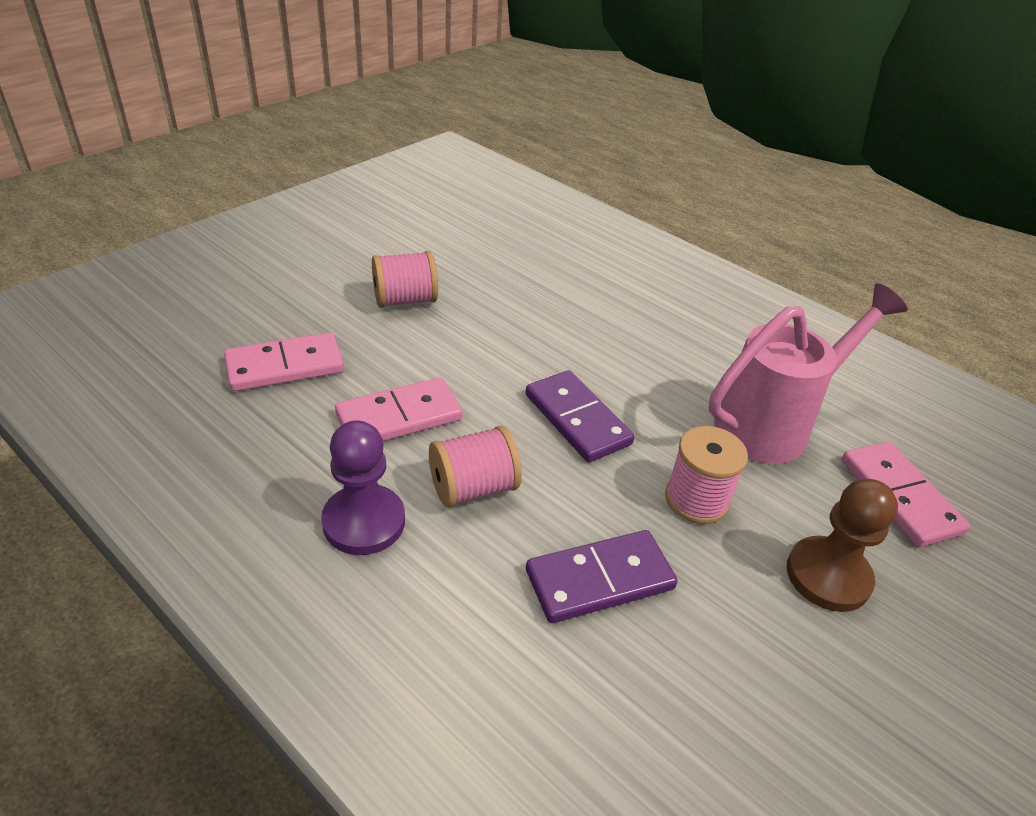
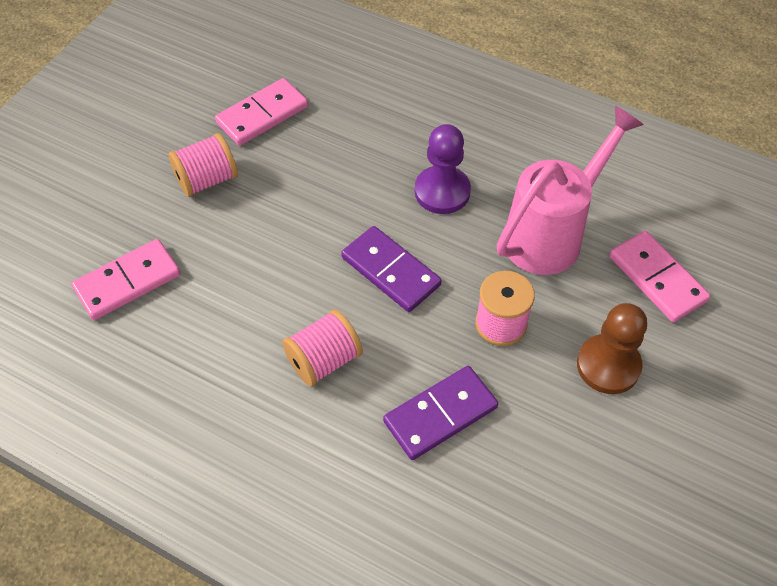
camera: 10 degrees left, 15 degrees up
(364, 522) = (248, 414): purple pawn -> purple pawn (442, 192)
(399, 417) = (243, 308): pink domino -> pink domino (262, 115)

